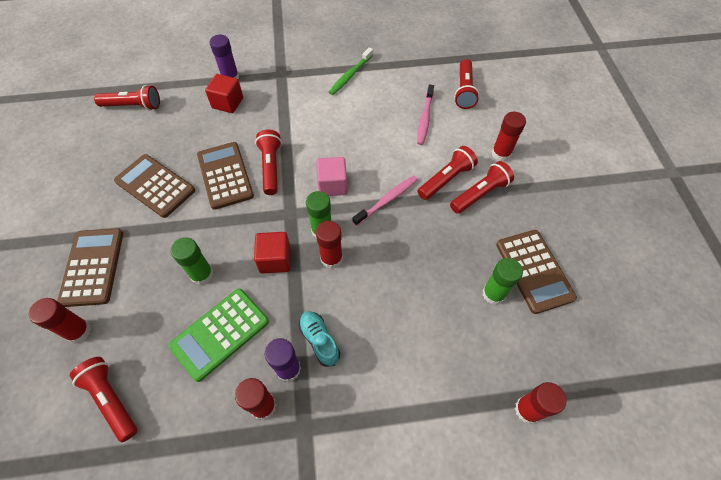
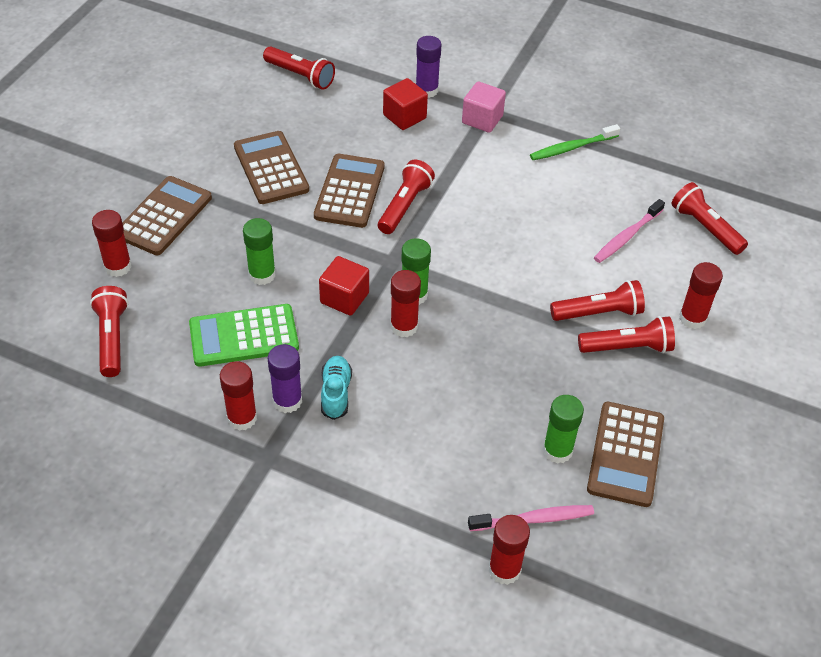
camera: 30 degrees right, 10 degrees down
(332, 185) = (460, 256): pink cube -> pink cube (482, 119)
(387, 200) = (510, 300): pink toothbrush -> pink toothbrush (534, 519)
(464, 91) = (705, 228): red flashlight -> red flashlight turned 105 degrees clockwise

